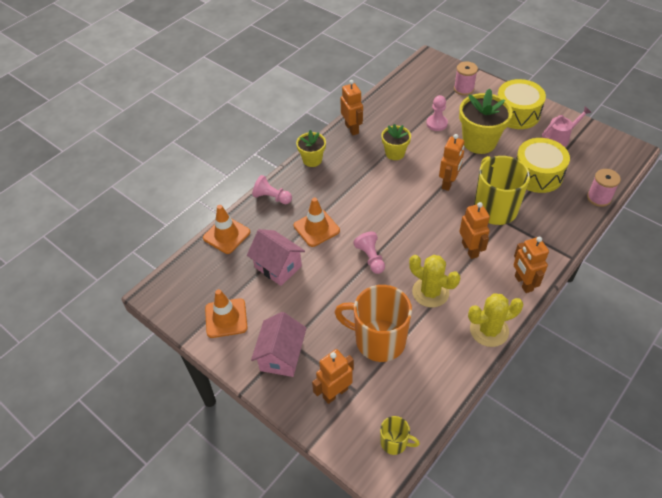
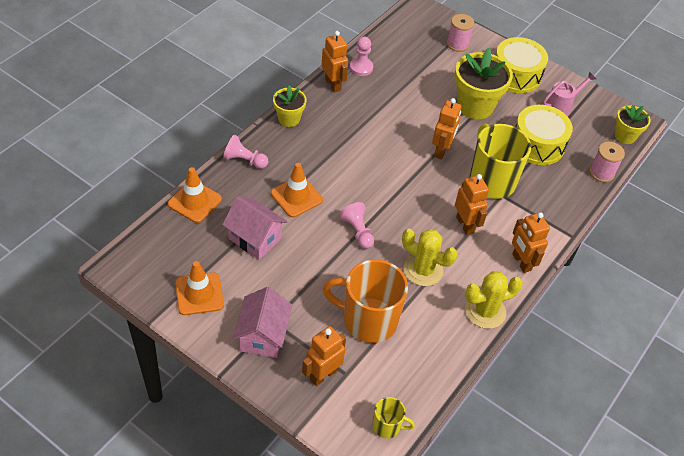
camera: 10 degrees left, 0 degrees up
(395, 153) = (382, 115): yellow flower pot -> yellow flower pot (625, 136)
(436, 123) = (428, 83): pink pawn -> pink pawn (361, 67)

